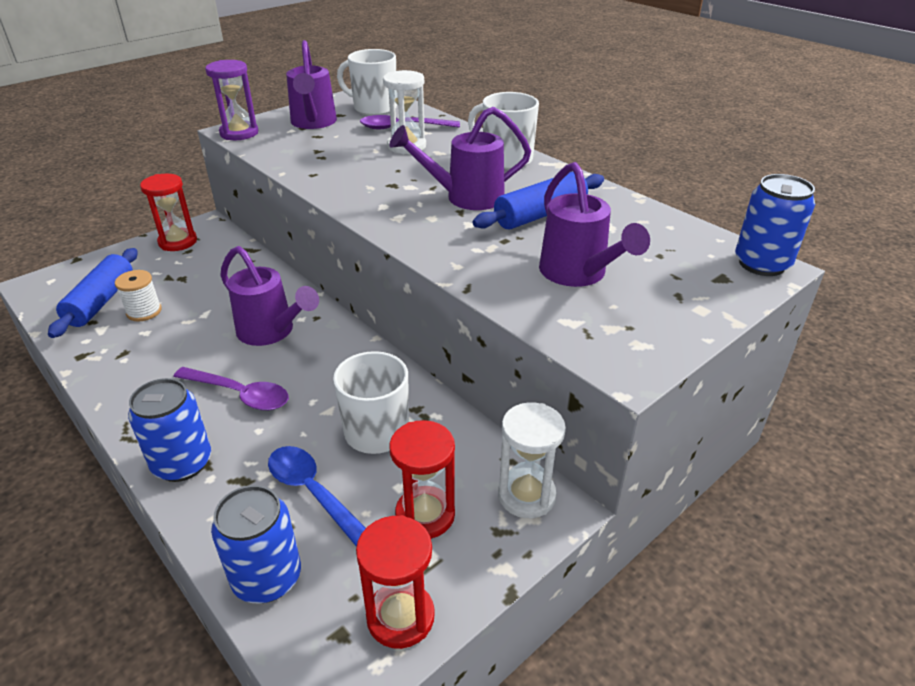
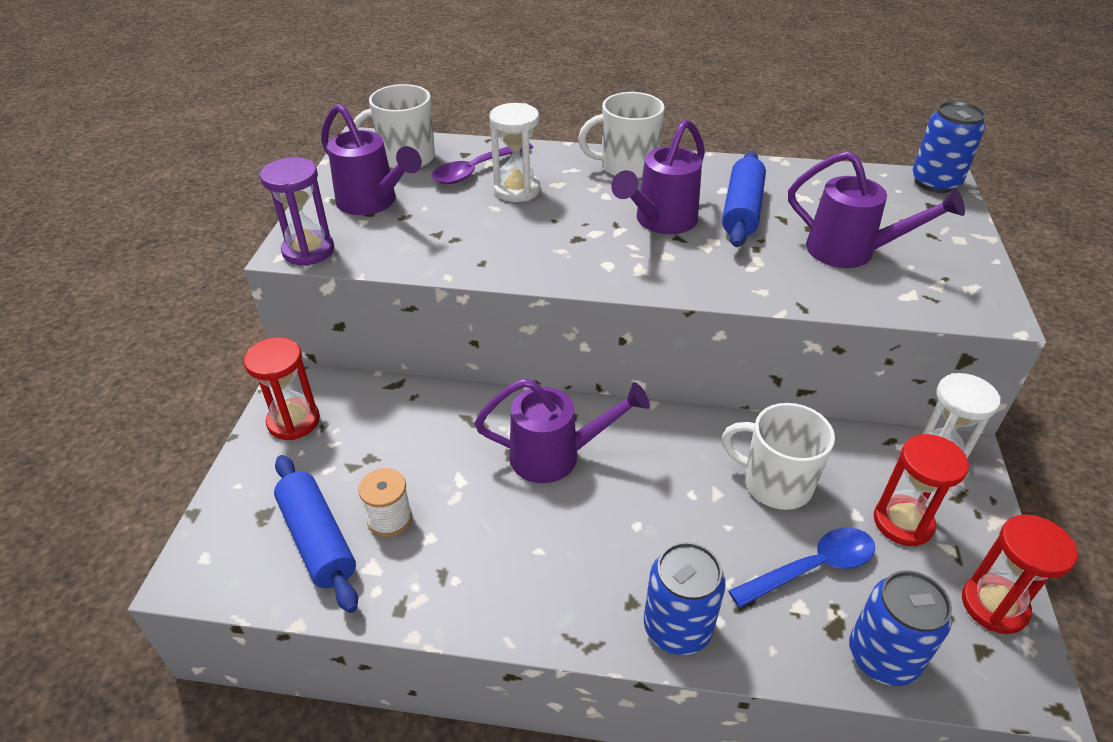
camera: 40 degrees left, 5 degrees up
(240, 394) = (624, 532): purple spoon -> none
(314, 493) = (812, 567): blue spoon -> blue spoon turned 150 degrees clockwise

